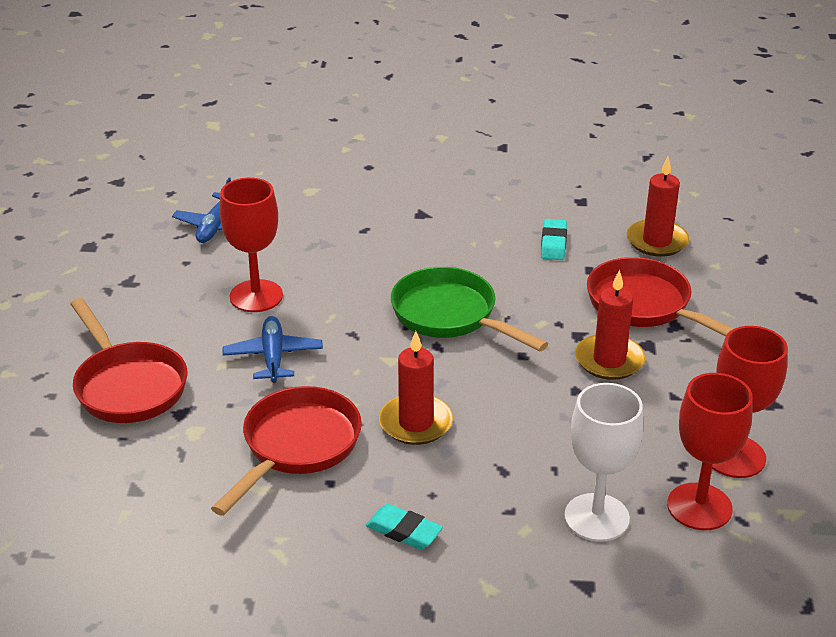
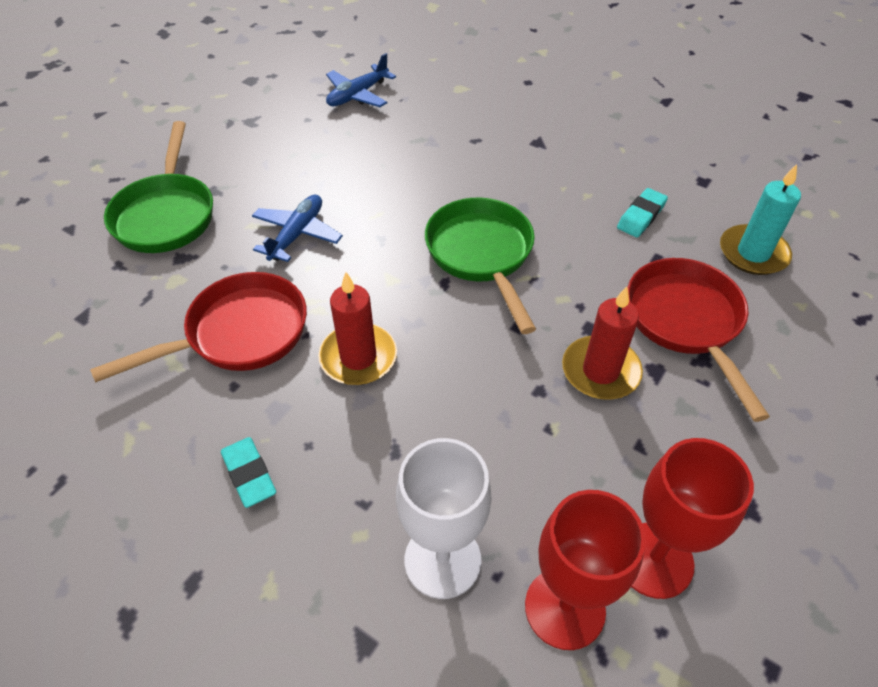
camera: 30 degrees right, 15 degrees up
(128, 386) = (166, 214): red pan -> green pan
(256, 296) = (333, 170): red goblet -> none
(657, 241) = (753, 253): red candle -> turquoise candle

